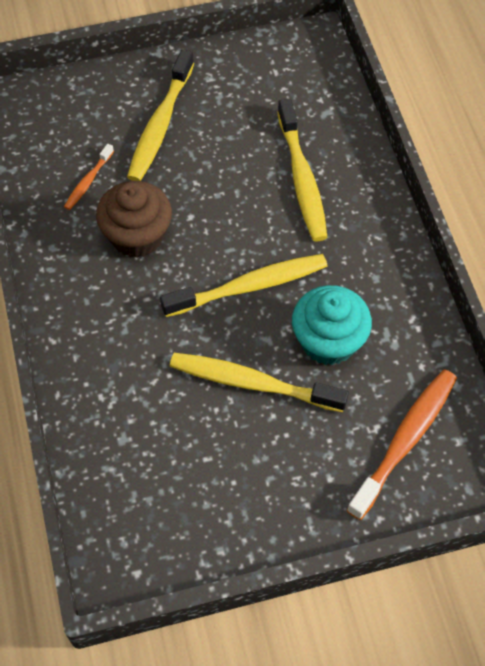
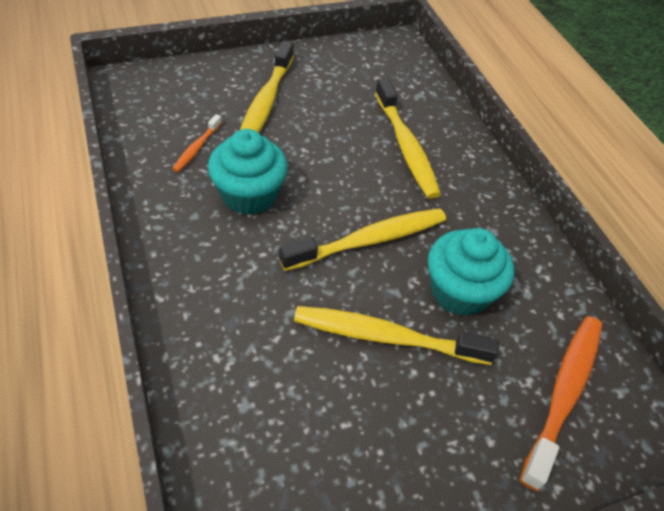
camera: 10 degrees left, 10 degrees down
(137, 235) = (249, 195): brown cupcake -> turquoise cupcake

